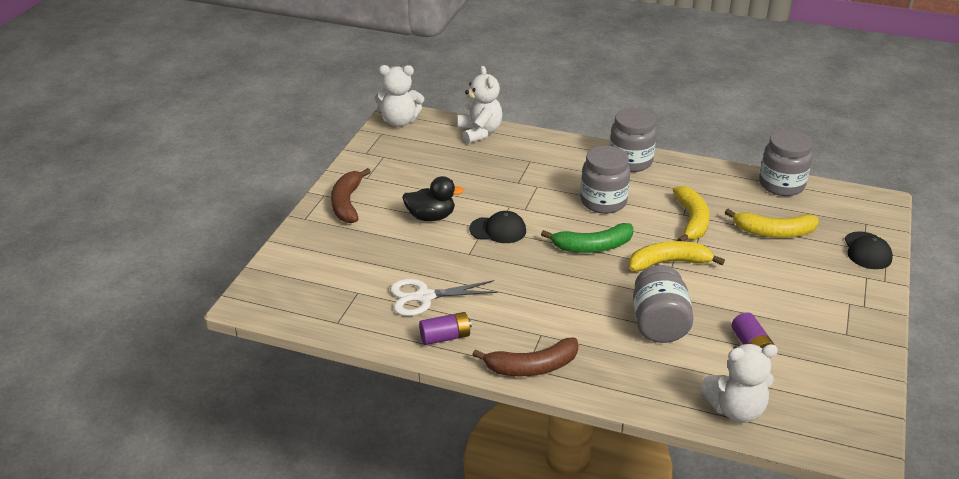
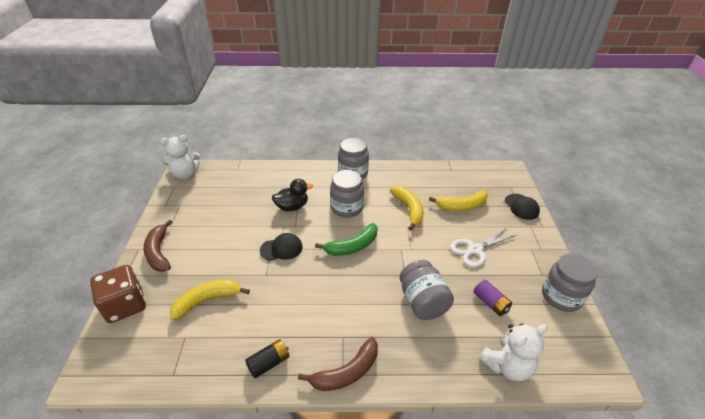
camera: 20 degrees left, 5 degrees up
(299, 248) = (125, 305): none -> brown dice
(424, 297) = (242, 326): white scissors -> white scissors (475, 249)
(431, 217) = (228, 249): black duck -> black duck (292, 207)
(445, 337) = (269, 363): purple battery -> black battery
(480, 132) = (245, 172): white teddy bear -> none
(668, 263) = (408, 247): yellow banana -> yellow banana (207, 300)
(781, 185) = (450, 171): grey jar -> grey jar (561, 296)

